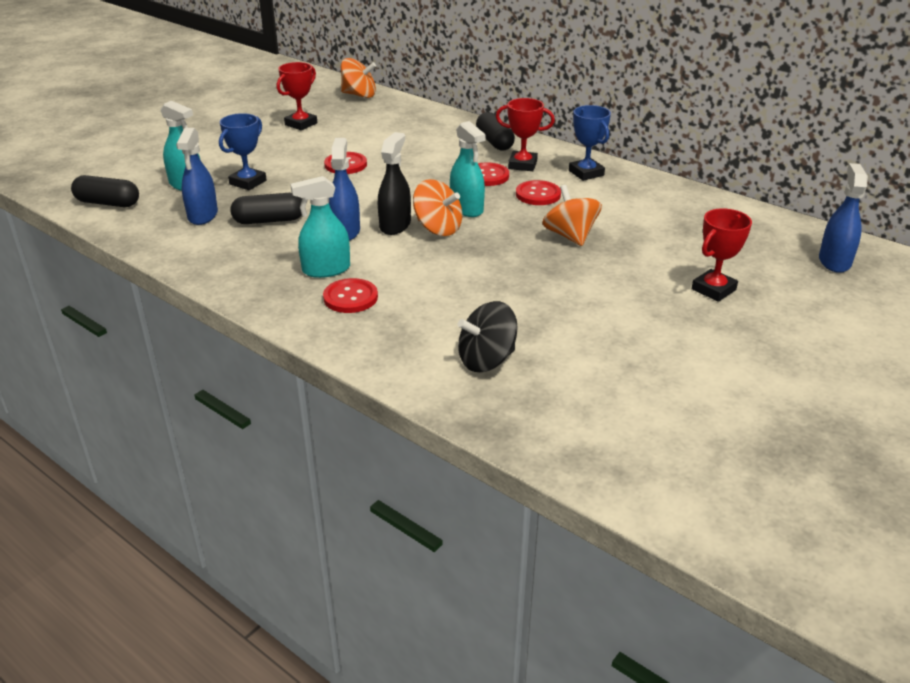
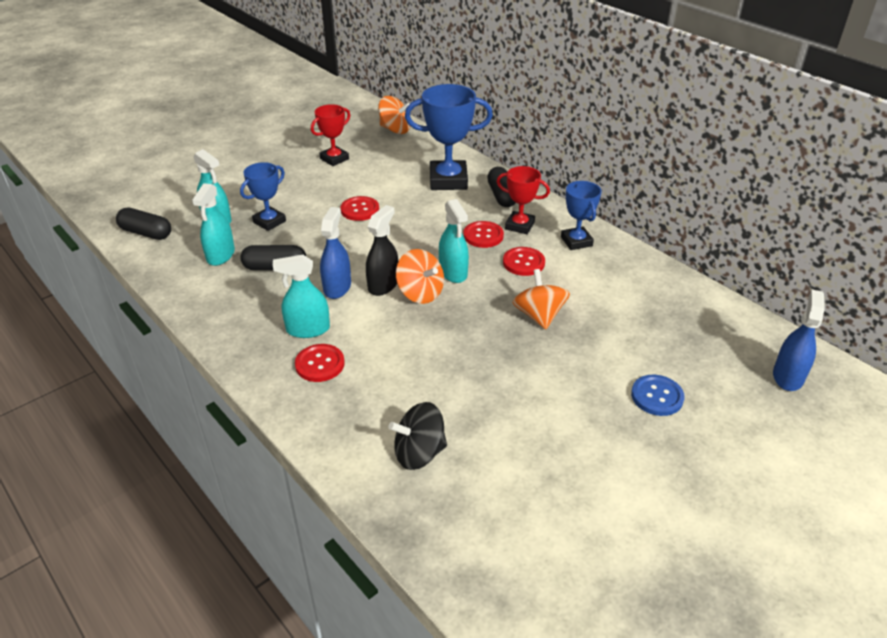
camera: 10 degrees right, 5 degrees up
(203, 215) = (220, 255): blue spray bottle -> turquoise spray bottle
(432, 133) = (448, 180): none -> blue trophy
(713, 289) = (657, 396): red trophy -> blue button

